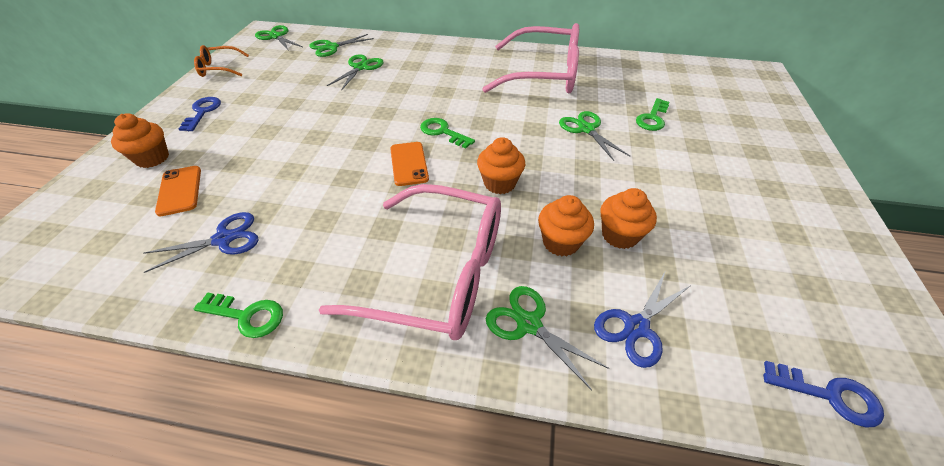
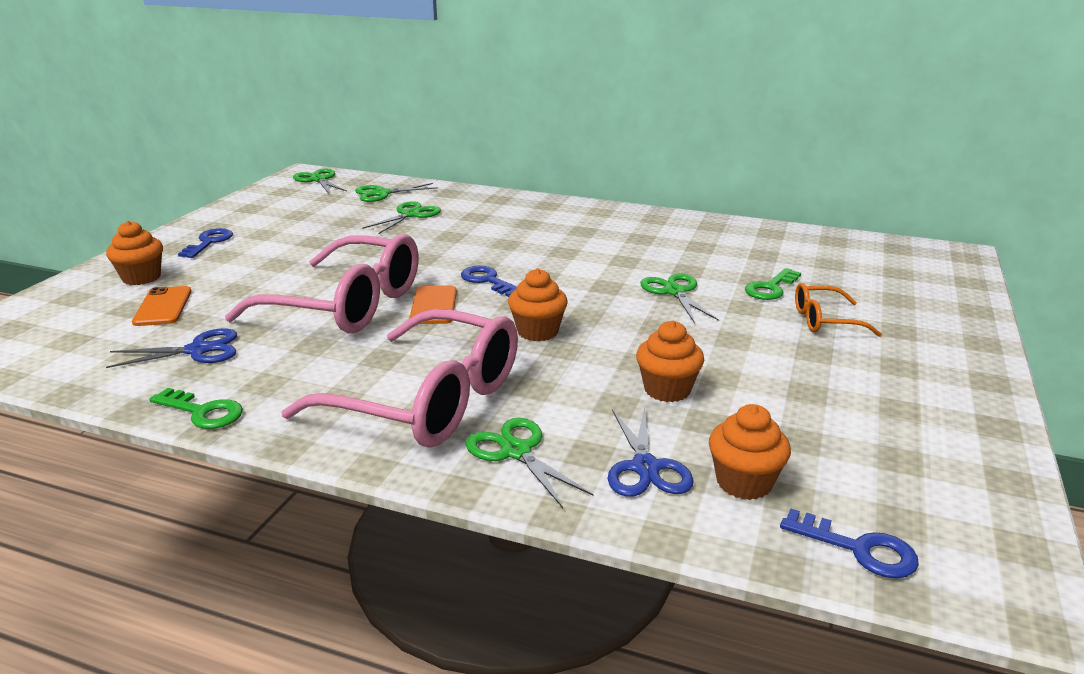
camera: 10 degrees right, 20 degrees down
(219, 68) = (240, 205): orange glasses -> orange glasses (824, 320)
(443, 132) = (487, 281): green key -> blue key
(544, 74) = (644, 236): pink glasses -> pink glasses (347, 305)
(561, 242) = (589, 389): orange cupcake -> orange cupcake (744, 482)
(636, 327) = (645, 467): blue scissors -> blue scissors turned 60 degrees counterclockwise

